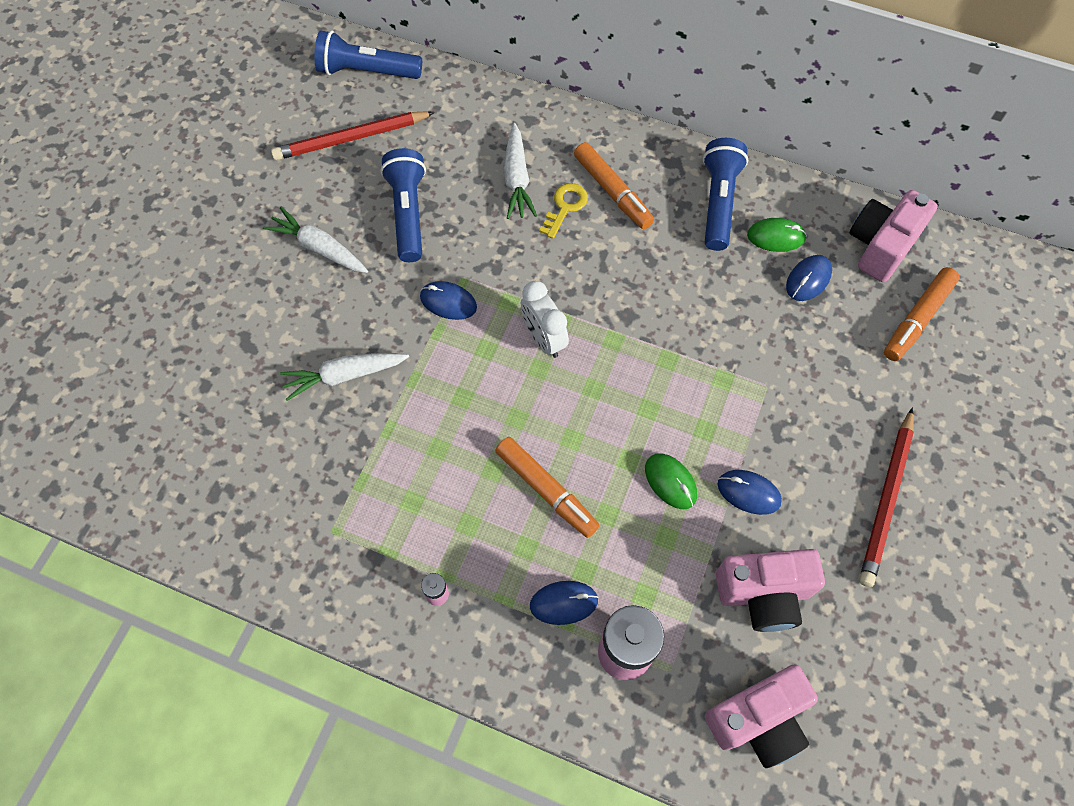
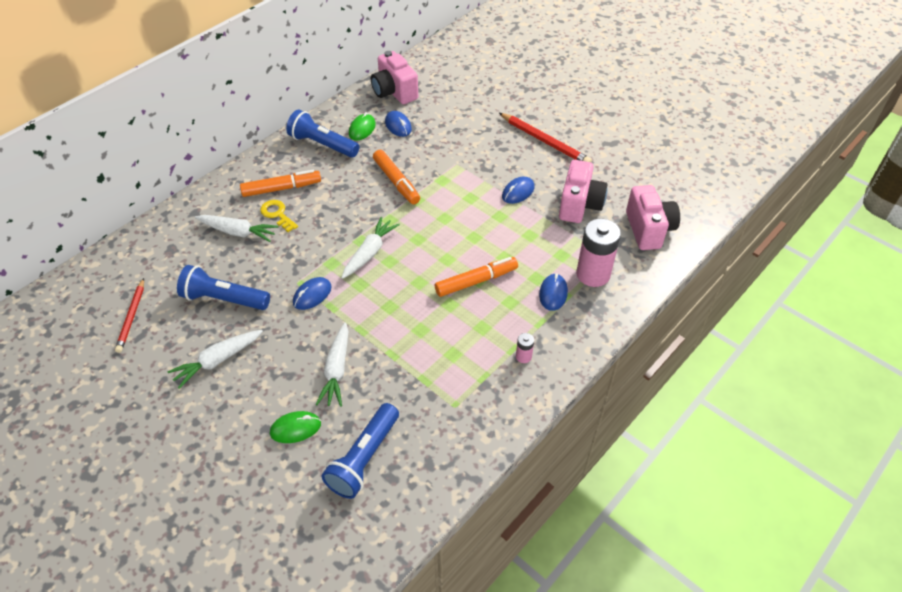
camera: 70 degrees left, 15 degrees down
(351, 138) = (131, 317): red pencil -> red pencil, size x0.66
(367, 71) = (76, 292): blue flashlight -> blue flashlight (364, 458)
(544, 339) = (369, 253): white clock -> white carrot
(670, 482) = (496, 222): green mouse -> green mouse (295, 428)
(917, 319) = (446, 94): orange marker -> orange marker (396, 182)

